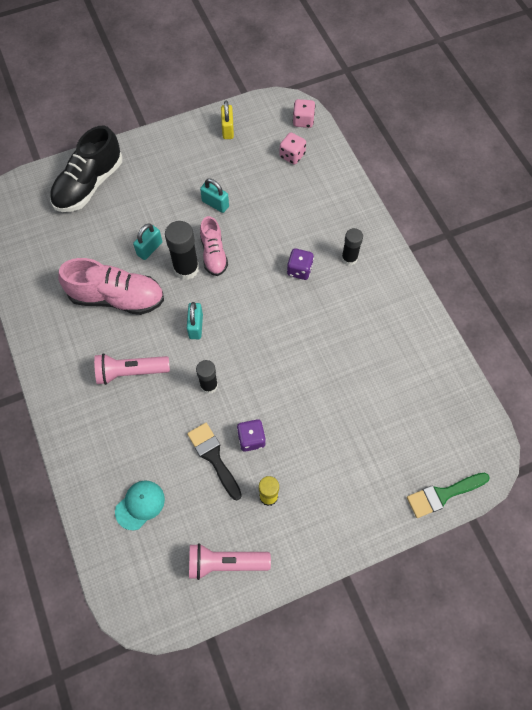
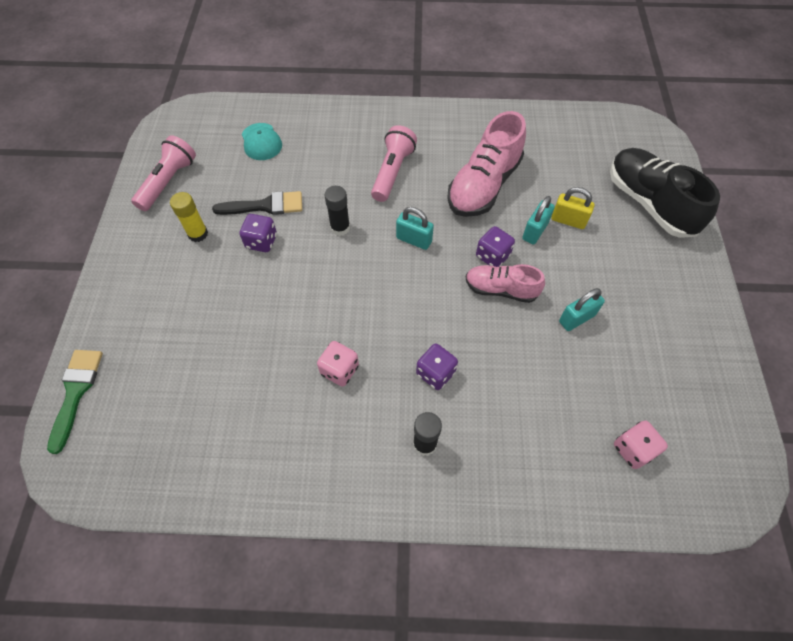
camera: 115 degrees right, 5 degrees down
(149, 249) = (535, 231): turquoise padlock -> turquoise padlock turned 60 degrees clockwise
(186, 268) = (492, 256): black glue stick -> purple dice
(227, 129) = (706, 381): yellow padlock -> yellow padlock (568, 220)
(303, 121) = (701, 498): pink dice -> pink dice (339, 370)

